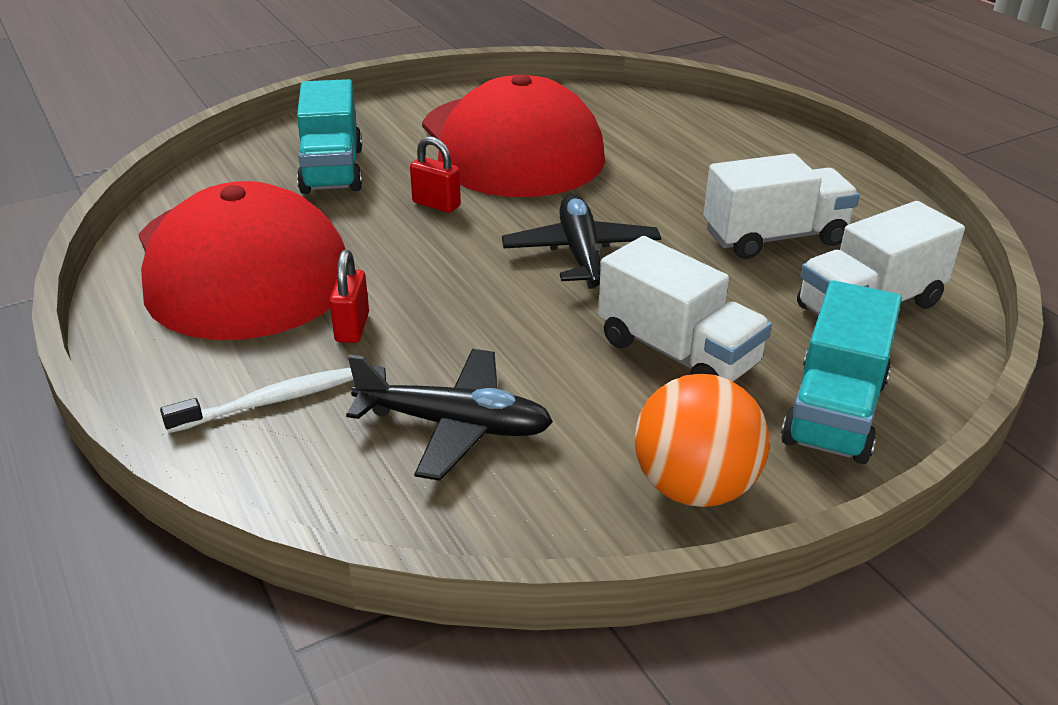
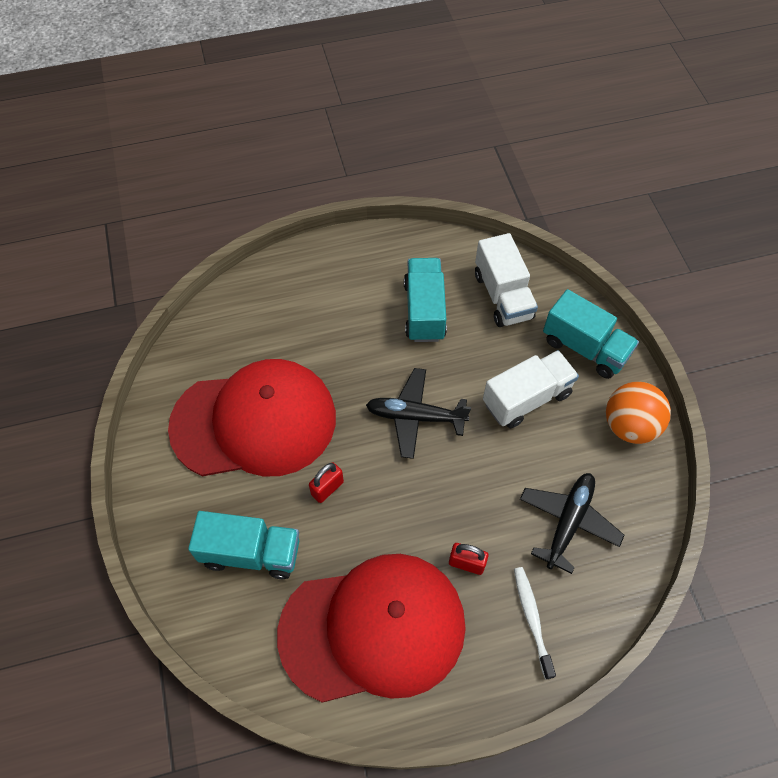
camera: 75 degrees left, 25 degrees up
(774, 238) = (424, 311): white truck -> turquoise truck

